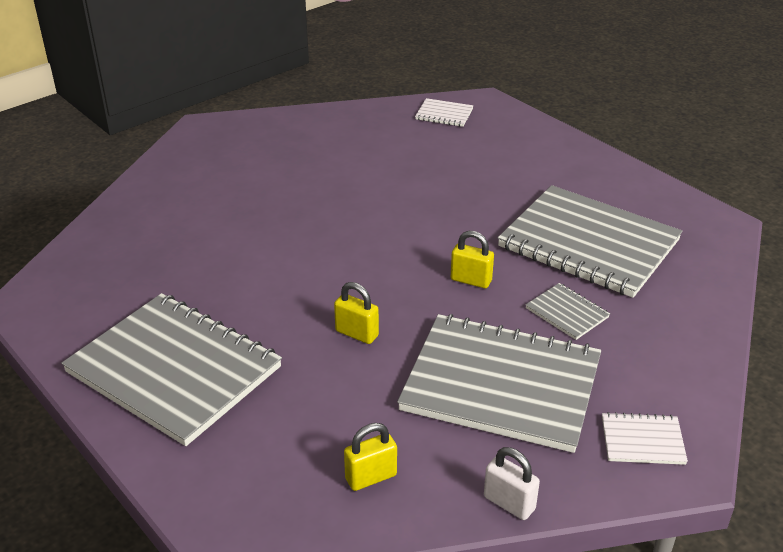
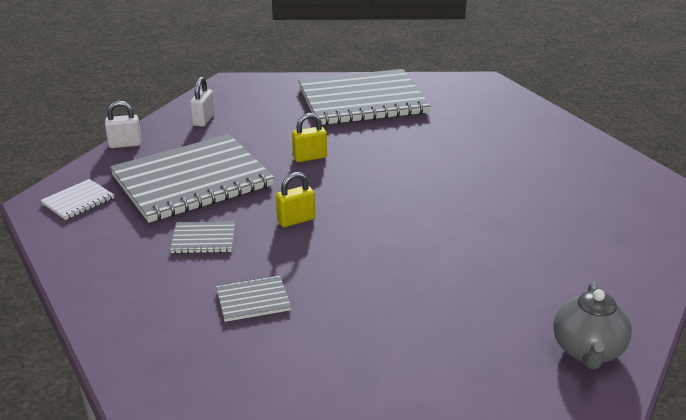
camera: 130 degrees right, 5 degrees down
(371, 477) = (203, 120): yellow padlock -> white padlock
(444, 114) = (587, 351): white notebook -> grey teapot
(588, 244) = (253, 300): grey notebook -> grey notebook, size x0.41

